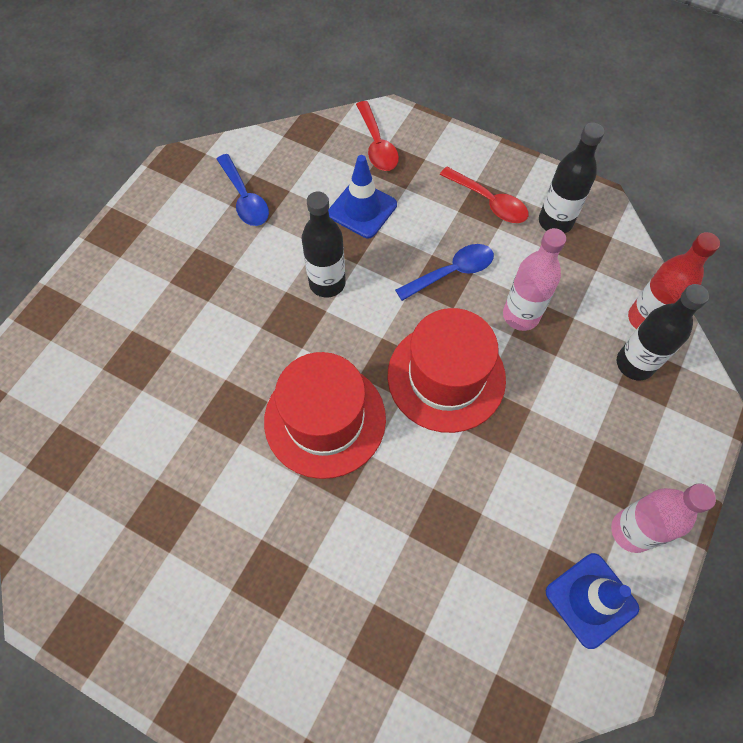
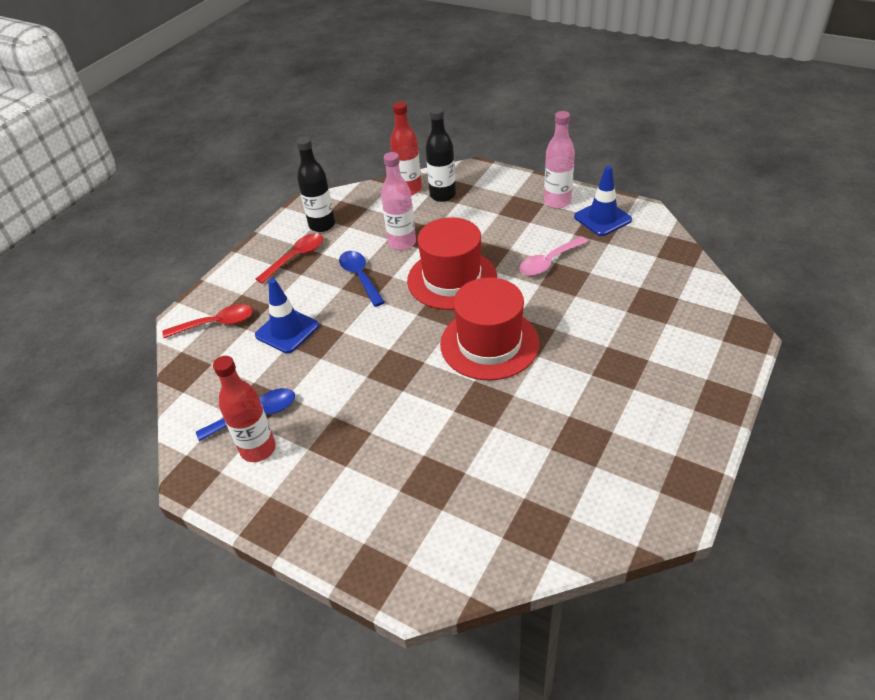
camera: 85 degrees left, 20 degrees down
(202, 207) = (258, 449): none -> red bottle
(327, 283) = (361, 349): black bottle -> none
(481, 505) = (549, 262): none -> pink spoon

